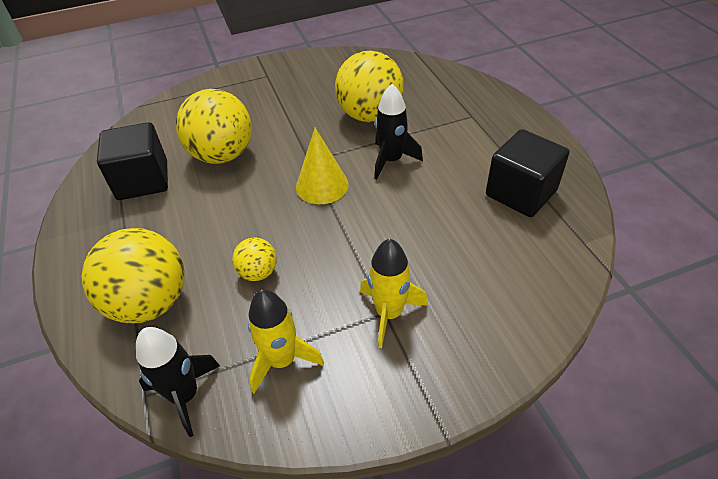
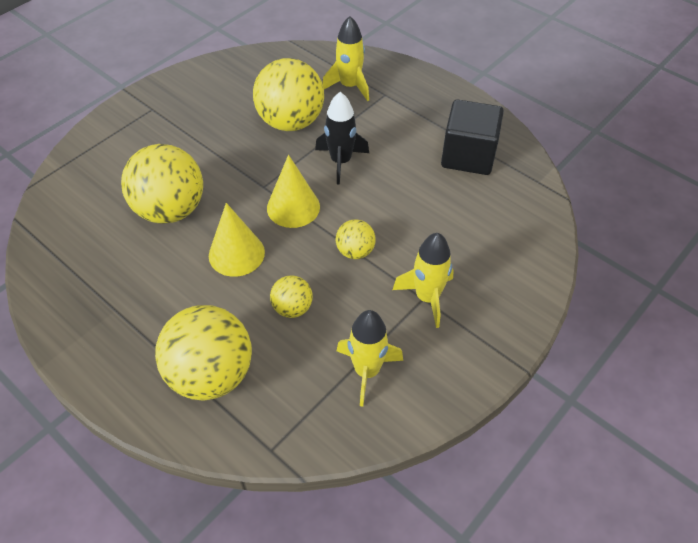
camera: 30 degrees left, 5 degrees up
(143, 180) = (105, 265): black cube -> none
(185, 395) = (306, 434): black rocket -> none
(247, 208) = (236, 254): none -> yellow cone
(349, 243) = (355, 251): none -> yellow ball
(443, 100) = (349, 86): none -> yellow rocket

